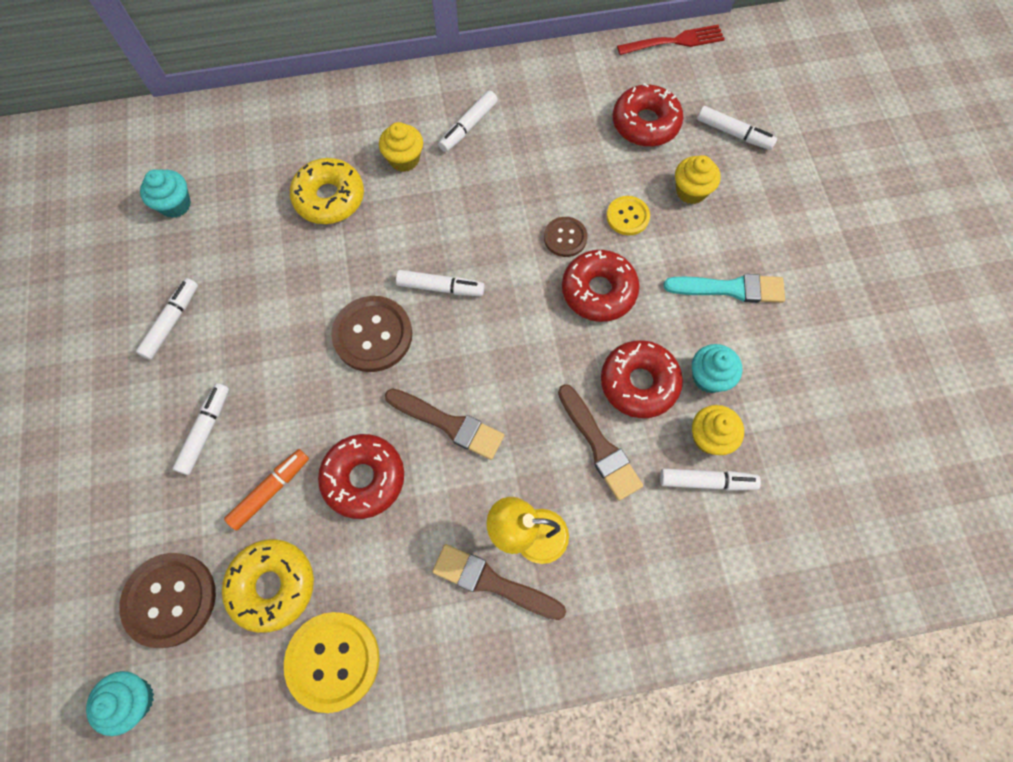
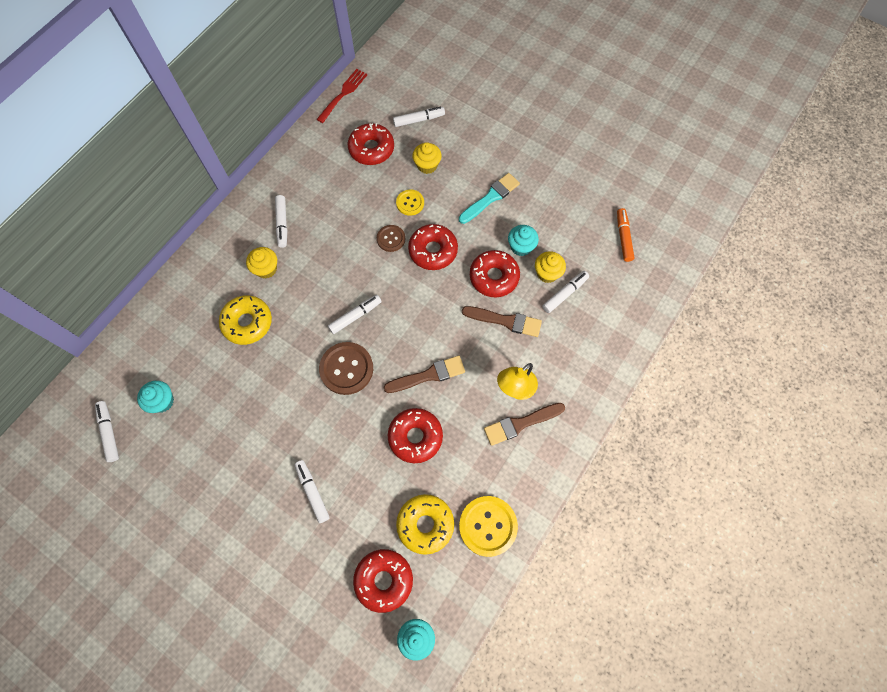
camera: 45 degrees left, 0 degrees up
(170, 599) = (384, 580): brown button -> red donut
(171, 322) = (232, 460): white marker -> white marker (109, 432)
(270, 490) = (377, 486): orange marker -> orange marker (623, 237)

